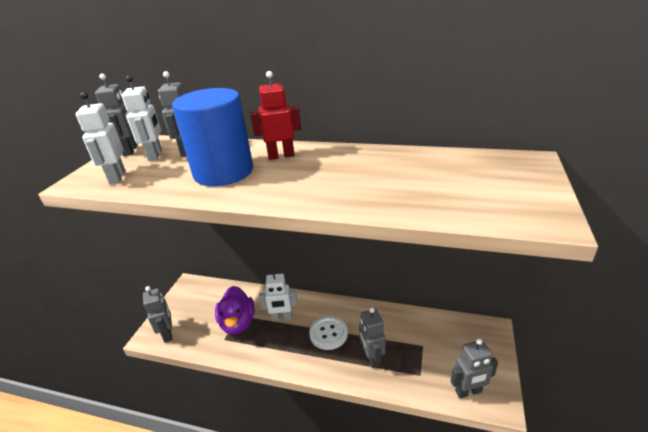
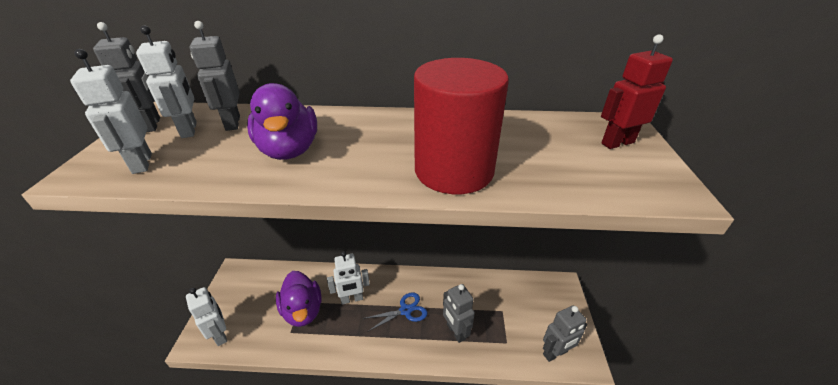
camera: 15 degrees left, 5 degrees up
(168, 334) = (220, 335): grey robot -> white robot
(223, 172) = (289, 150): blue cylinder -> purple duck
(281, 156) = (355, 126): red robot -> red robot (617, 143)
(328, 334) = (405, 310): white button -> blue scissors
(349, 193) = (454, 170): none -> red cylinder

